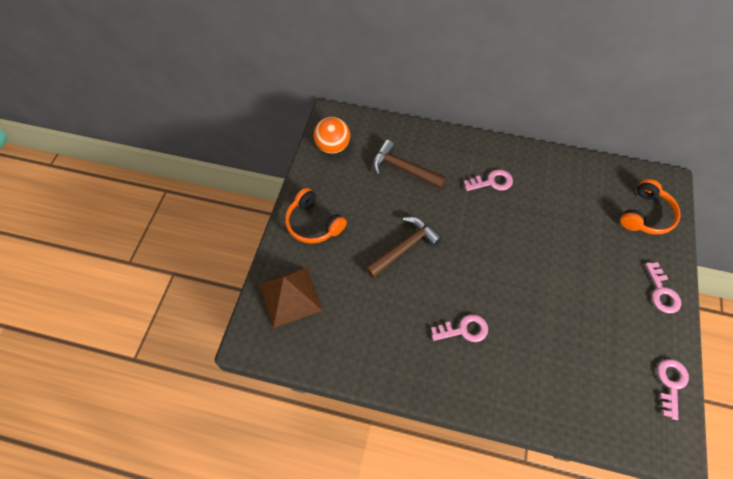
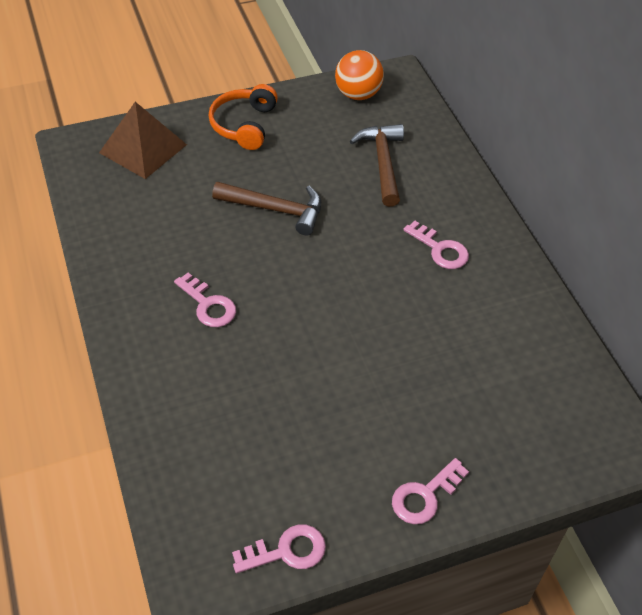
camera: 55 degrees right, 10 degrees down
(646, 215) = (542, 435): orange headphones -> none

